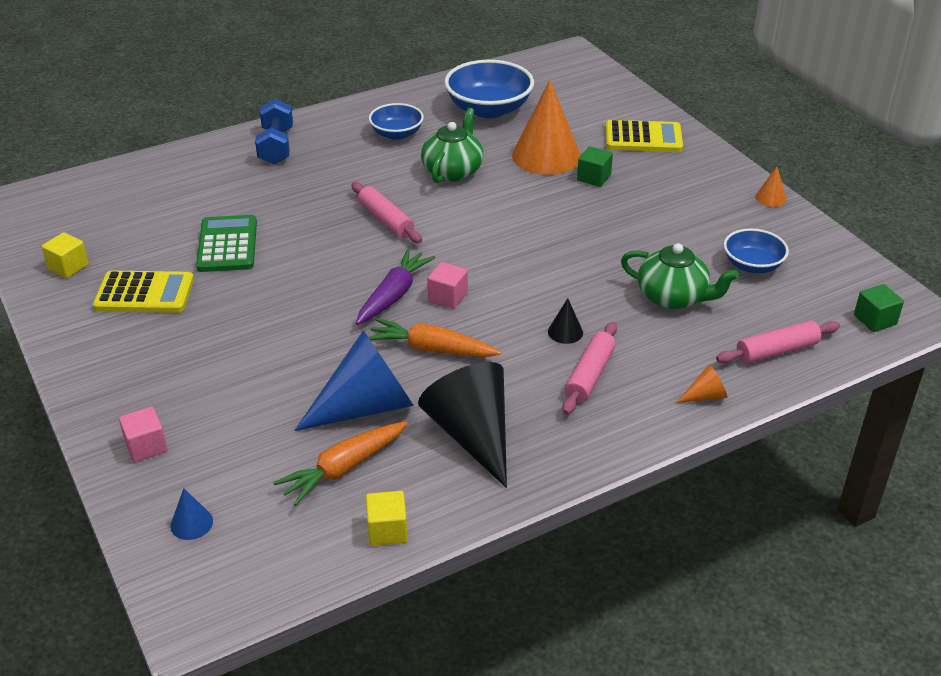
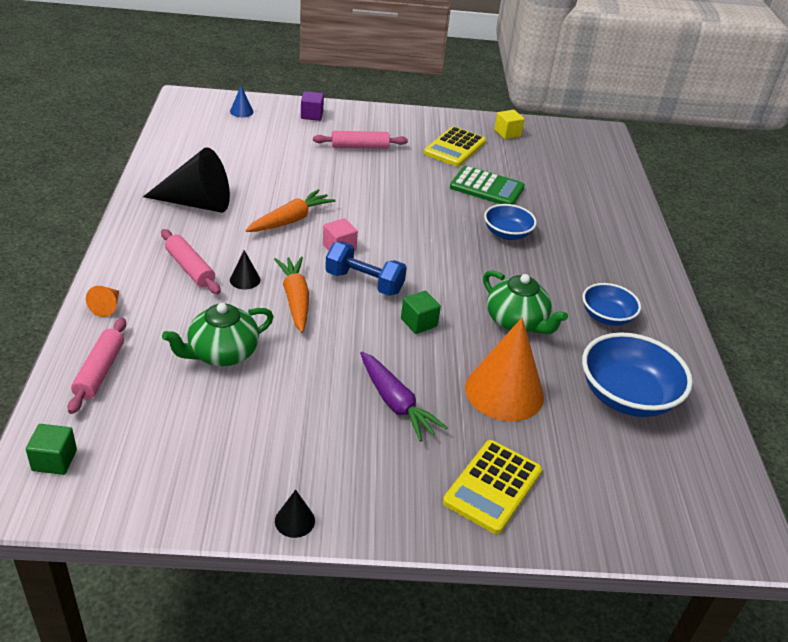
camera: 115 degrees right, 0 degrees up
(146, 446) = (312, 115): pink cube -> purple cube
(276, 146) = (620, 248): blue dumbbell -> blue dumbbell (364, 282)
(343, 469) = (225, 157): orange carrot -> orange carrot (295, 299)
(366, 406) = (265, 180): blue cone -> none
(386, 220) = (464, 259): pink rolling pin -> pink rolling pin (360, 147)
(387, 530) = (165, 154): yellow cube -> none
(394, 295) = (364, 228): purple carrot -> purple carrot (396, 403)
(594, 178) = (440, 404): green cube -> green cube (419, 322)
(752, 265) = (209, 429): blue bowl -> blue bowl (507, 234)
(770, 198) = (294, 520): orange cone -> black cone

